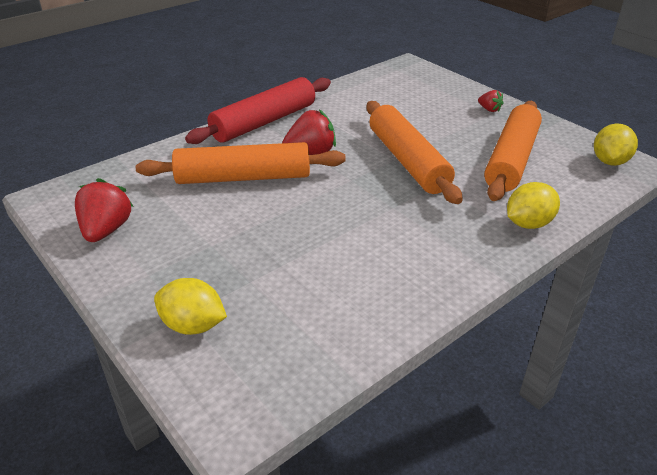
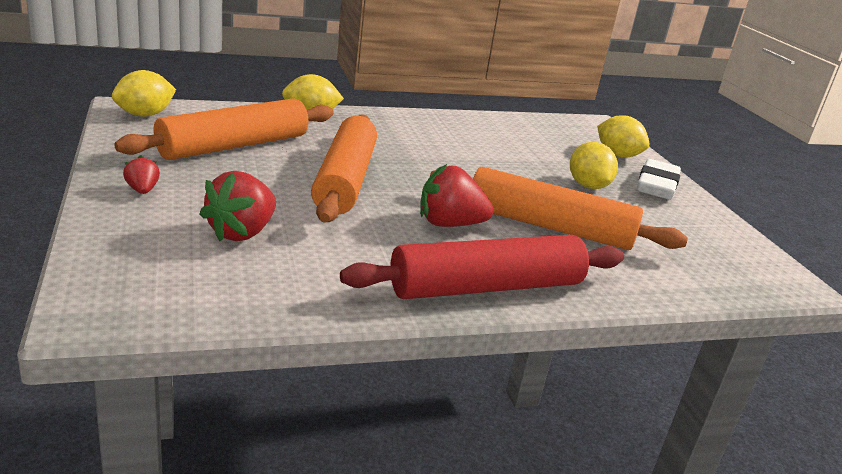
camera: 160 degrees left, 10 degrees down
(106, 230) = (704, 228): red strawberry -> red strawberry (241, 232)
(146, 278) = (656, 186): none -> white eraser
(221, 242) = (588, 186): none -> yellow lemon

